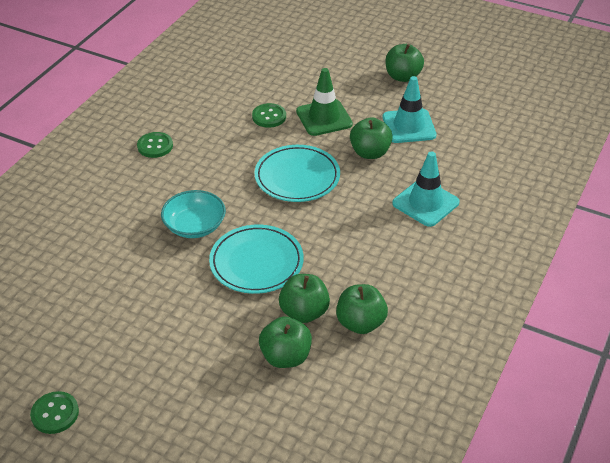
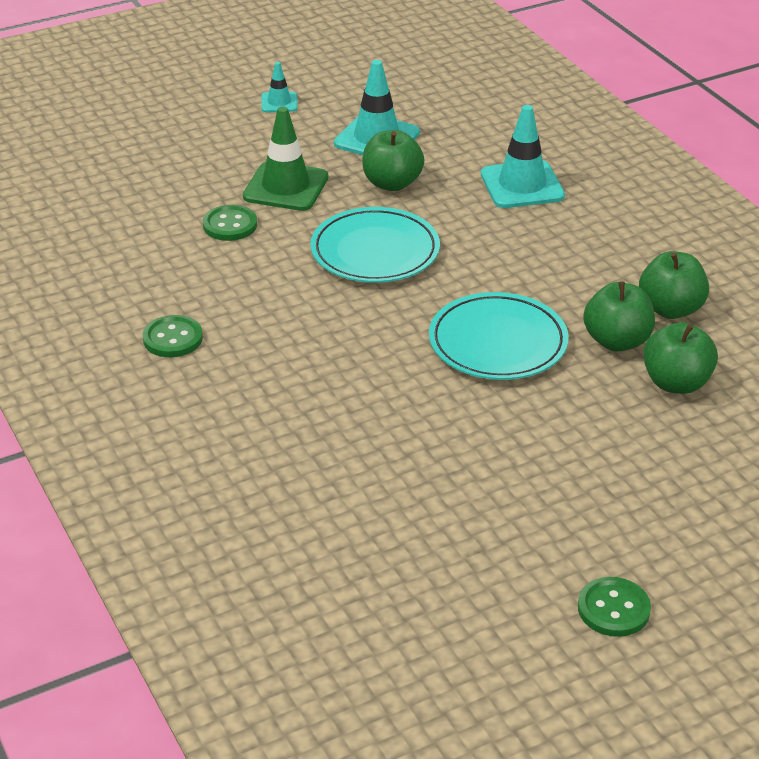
camera: 55 degrees left, 5 degrees down
(195, 226) = (377, 365): turquoise bowl -> none
(402, 76) = (279, 102): green apple -> turquoise traffic cone

